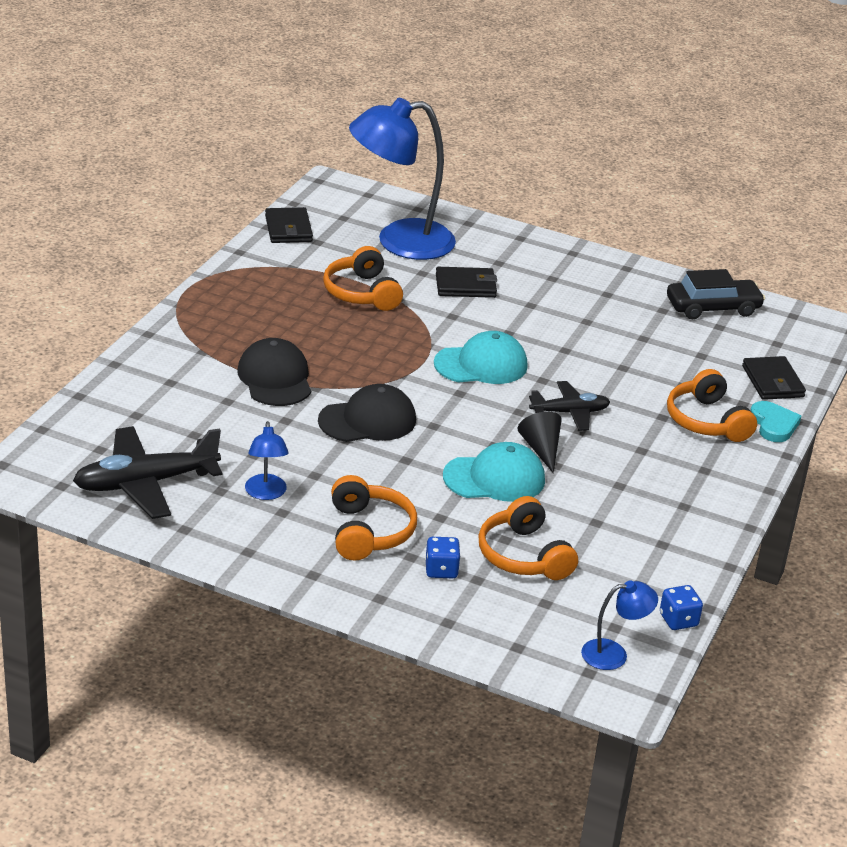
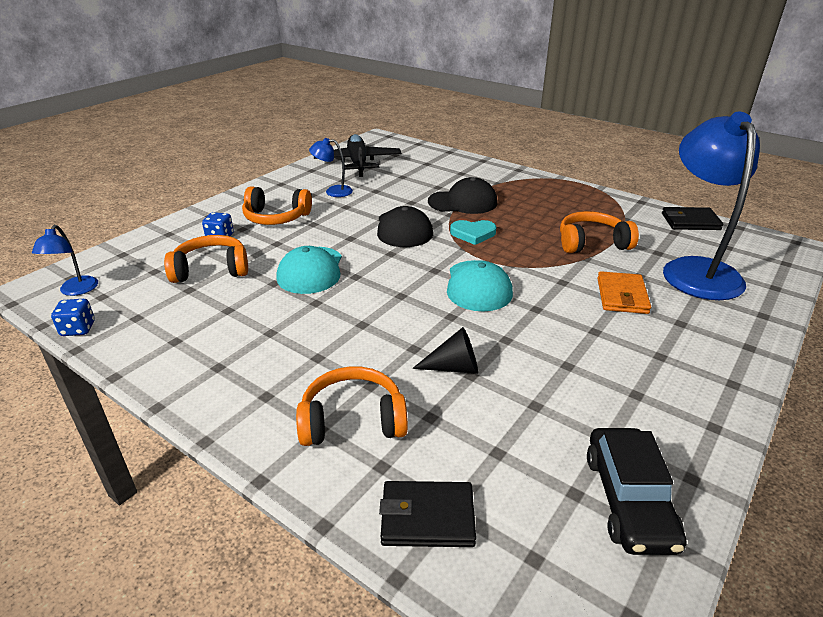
camera: 105 degrees right, 0 degrees up
(465, 286) = (622, 296): black wallet -> orange wallet
(541, 449) = (341, 298): black cone -> black cone (454, 367)
(569, 412) = (392, 323): black plane -> none
(773, 424) = (327, 486): turquoise heart -> turquoise heart (473, 234)

